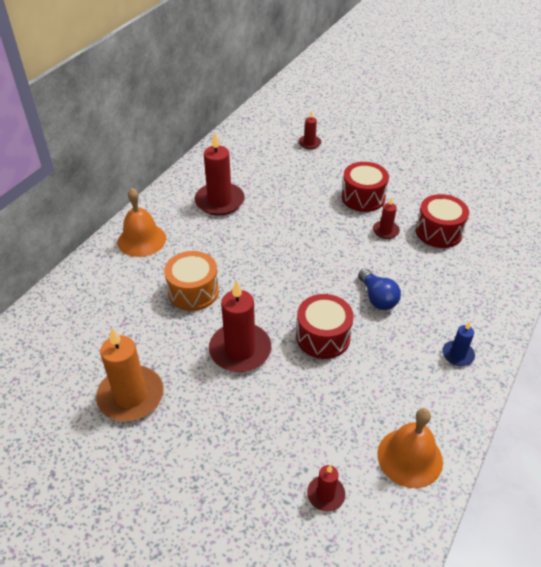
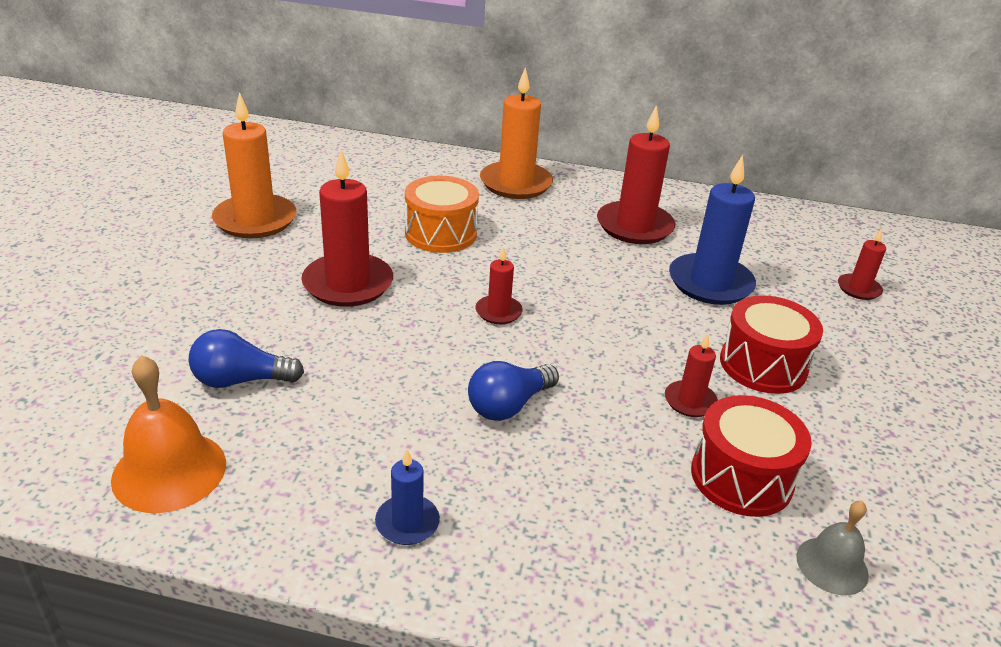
camera: 70 degrees right, 10 degrees down
(142, 240) = (516, 184): orange bell -> orange candle
(289, 191) = (710, 283): none -> blue candle
(323, 337) = (397, 354): red drum -> none
(325, 494) = (106, 388): red candle -> red candle (498, 312)
(332, 417) = (241, 380): none -> blue light bulb
(489, 224) = (832, 565): none -> grey bell

